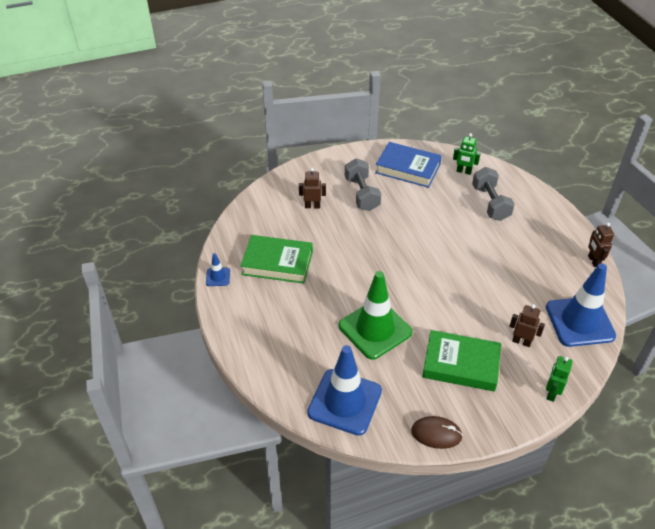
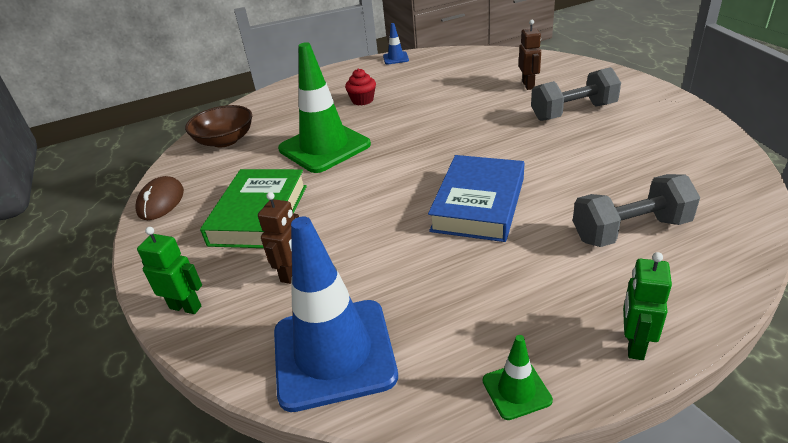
camera: 90 degrees right, 10 degrees down
(277, 263) = (422, 81): green book -> none
(300, 304) = (362, 100): none -> red cupcake
(345, 402) = (225, 140): blue traffic cone -> brown bowl
(408, 168) = (664, 140): blue book -> blue book (478, 204)
(463, 171) = (704, 195): green robot -> green robot (634, 345)
(593, 261) = (516, 390): brown robot -> green traffic cone

